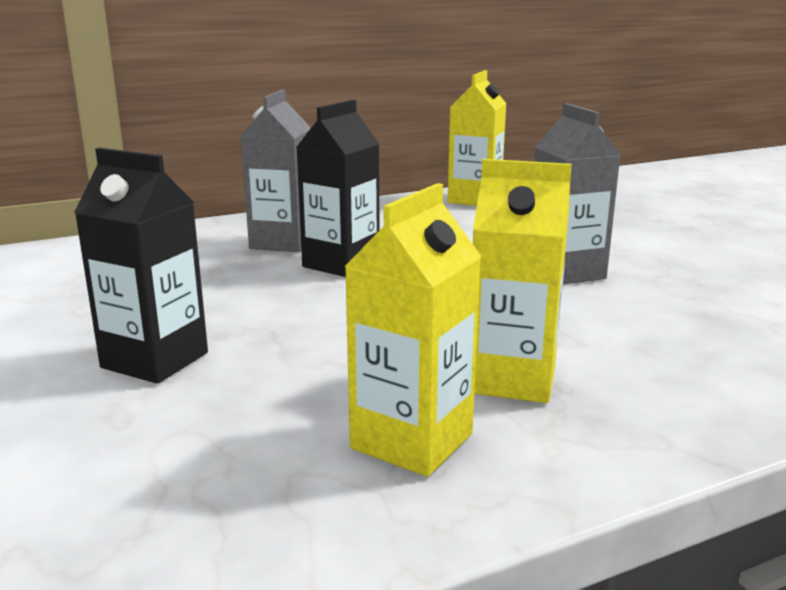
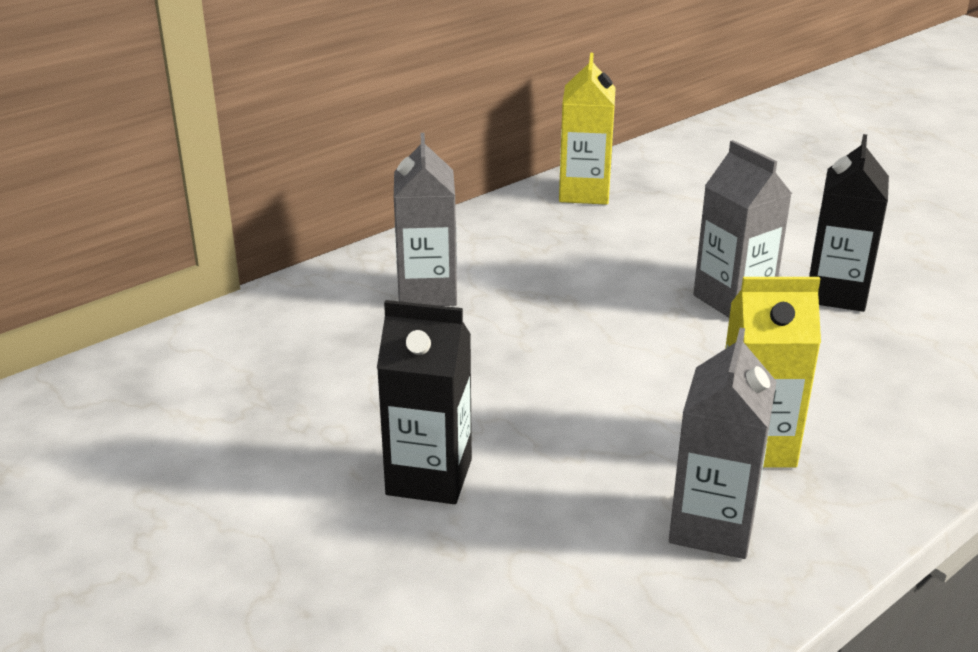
camera: 15 degrees left, 10 degrees up
(341, 264) = (511, 317): black carton -> black carton (836, 293)
(412, 441) = (712, 526): yellow carton -> grey carton

